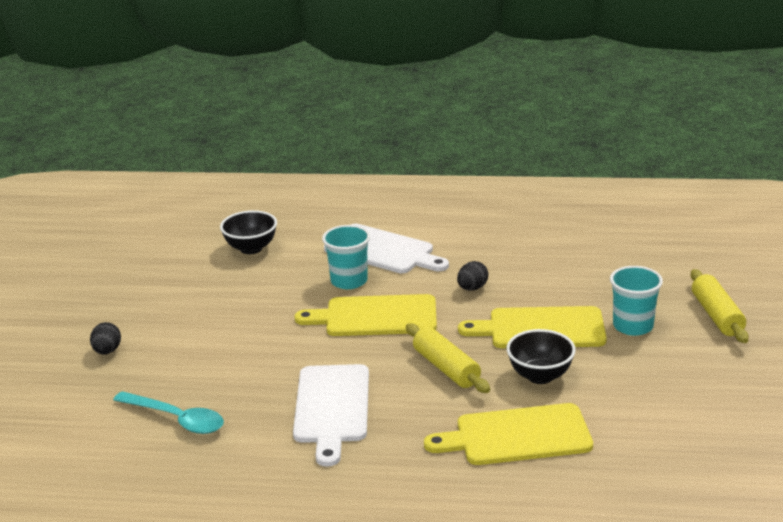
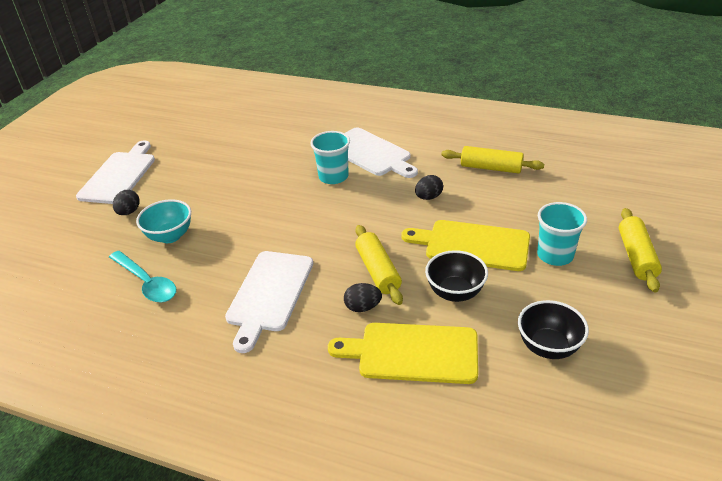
camera: 15 degrees right, 10 degrees up
(68, 313) = (119, 175): none -> white cutting board
(177, 369) = (170, 236): none -> turquoise bowl
(251, 248) = (273, 138): black bowl -> black bowl (548, 347)
(375, 317) = (340, 212): yellow cutting board -> none
(445, 404) = (363, 307): none -> black egg
(532, 249) = (491, 168): none -> yellow rolling pin

